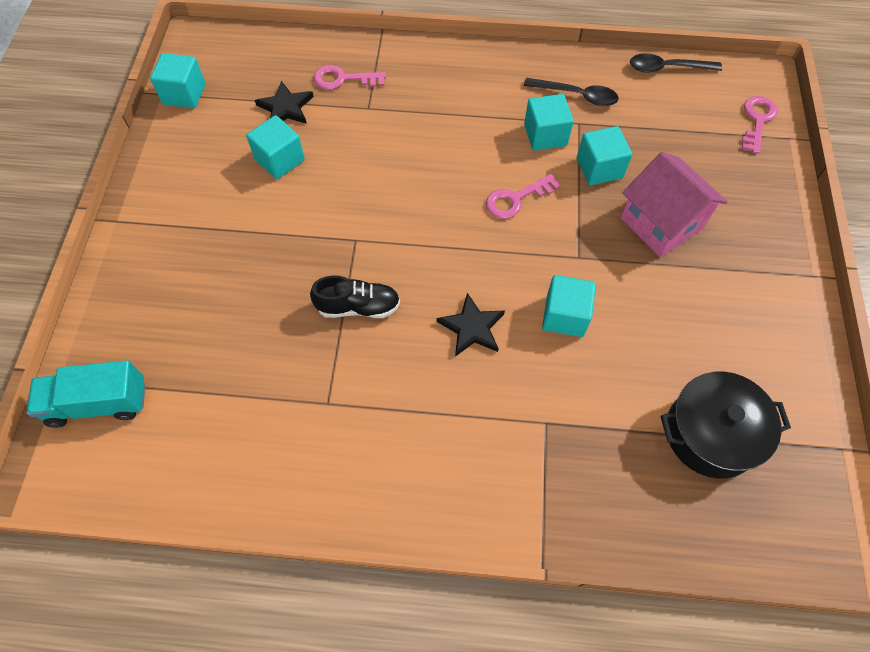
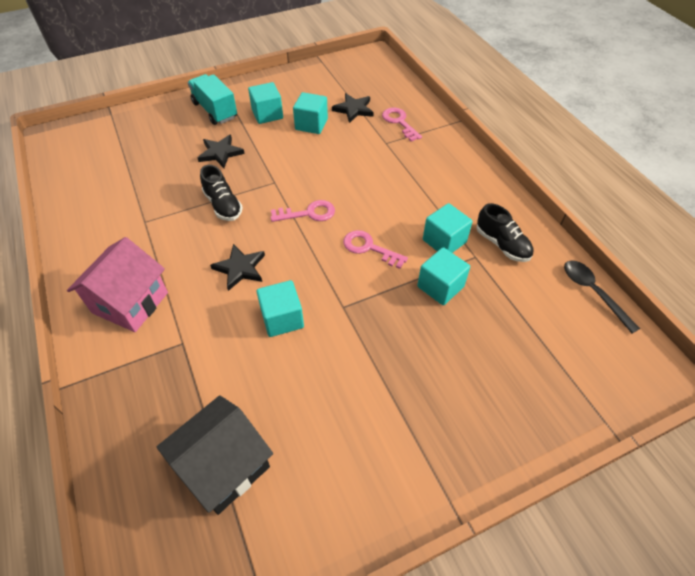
camera: 60 degrees right, 10 degrees down
(98, 403) = (103, 133): turquoise truck -> turquoise truck (215, 110)
(184, 94) = (328, 69): turquoise cube -> turquoise cube (267, 114)
(258, 274) = (220, 153): none -> black star
(577, 95) = (502, 244): black spoon -> black shoe
(661, 223) = (417, 350): pink house -> pink house (130, 302)
(711, 433) = (224, 466): black pot -> black house
(757, 120) = (601, 386): pink key -> pink key (308, 213)

